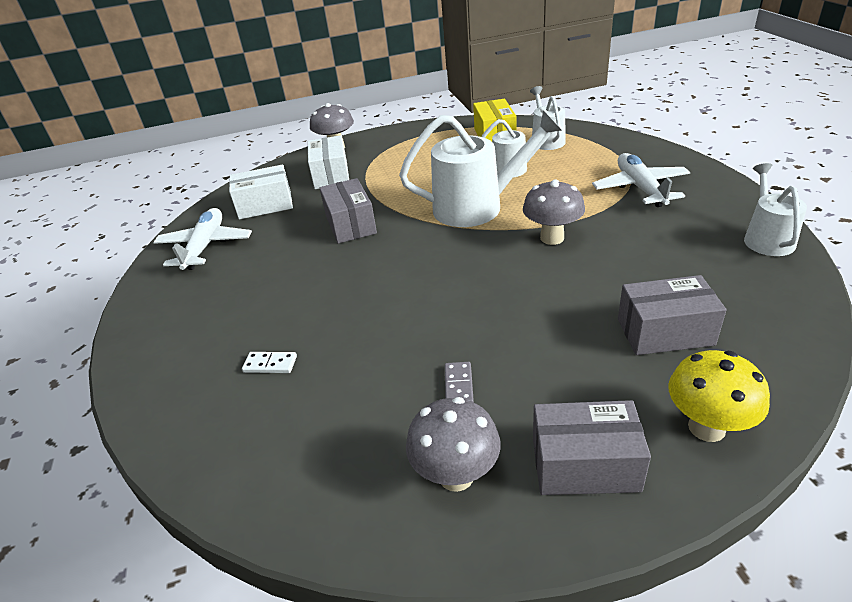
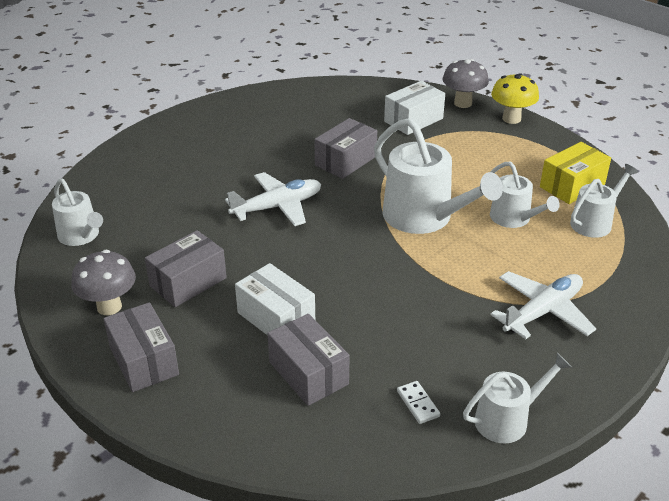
camera: 55 degrees right, 0 degrees up
(205, 246) = (269, 108): white plane -> white plane (277, 207)
(265, 205) = (342, 108): white box -> white box (276, 318)
(270, 364) = (164, 194): white domino -> white domino (418, 404)
(278, 471) = (81, 236): none -> white watering can
(458, 385) = (188, 282): grey domino -> grey box
(552, 238) = (405, 276): grey mushroom -> none
(706, 427) = (208, 414): yellow mushroom -> yellow mushroom (511, 119)

